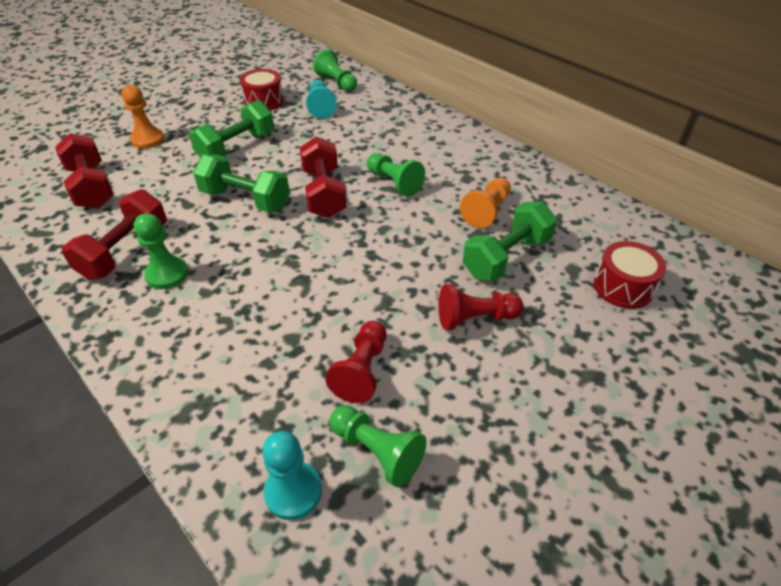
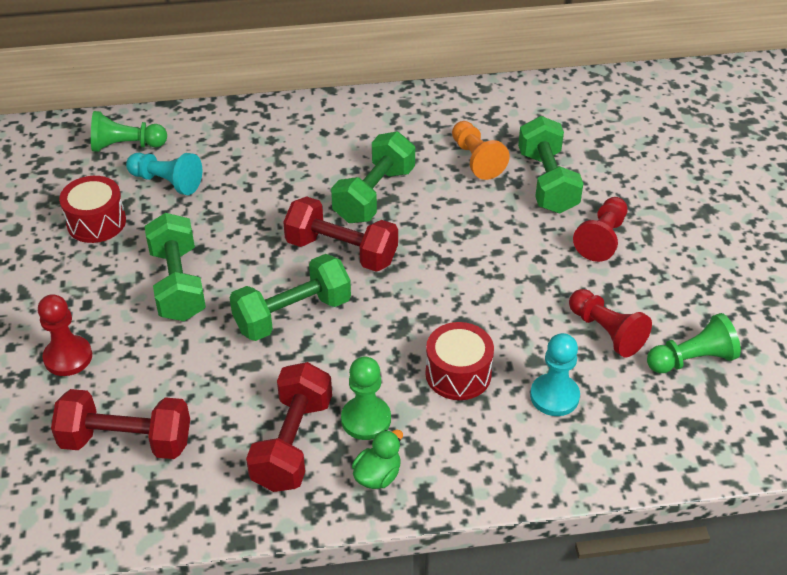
camera: 55 degrees left, 0 degrees up
(114, 304) = (377, 475): none -> green duck
(125, 251) = (292, 443): red dumbbell -> red dumbbell turned 45 degrees clockwise
(148, 140) = (68, 357): orange pawn -> red pawn
(293, 491) = (696, 423): turquoise pawn -> turquoise pawn (554, 396)
(394, 182) = (374, 195): green pawn -> green dumbbell
(623, 287) = (635, 141): red drum -> red drum (458, 374)

